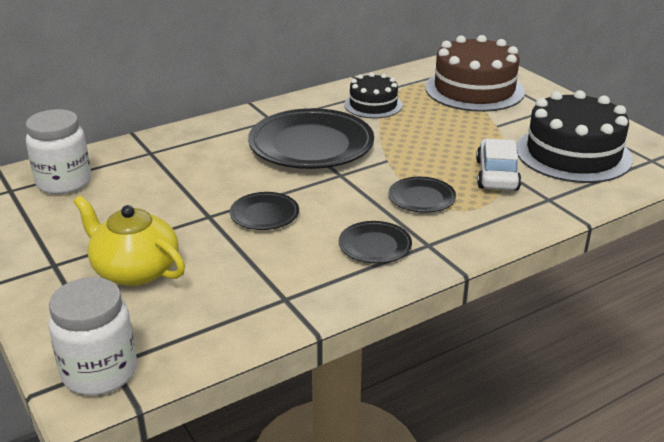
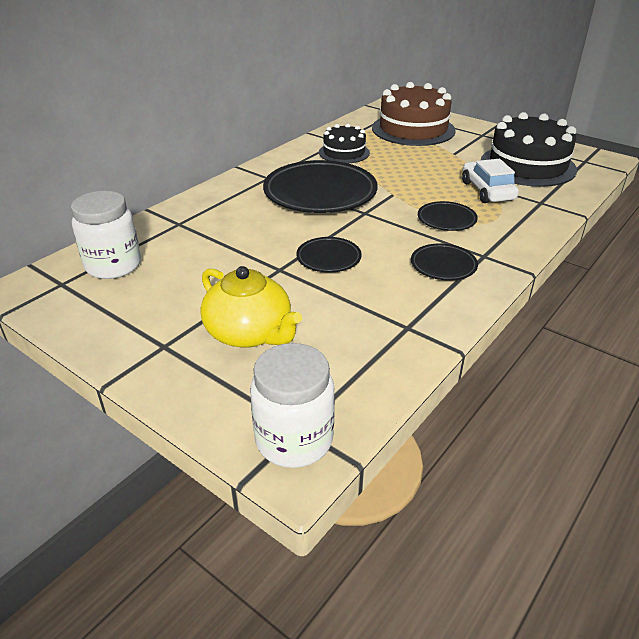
camera: 20 degrees left, 5 degrees up
(135, 270) = (250, 333): yellow teapot -> yellow teapot turned 150 degrees counterclockwise

